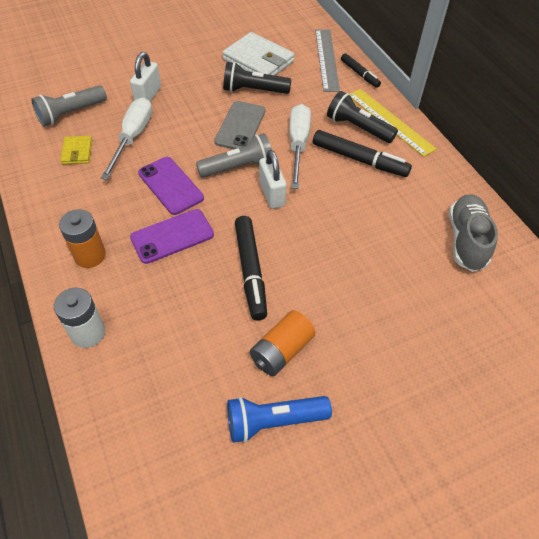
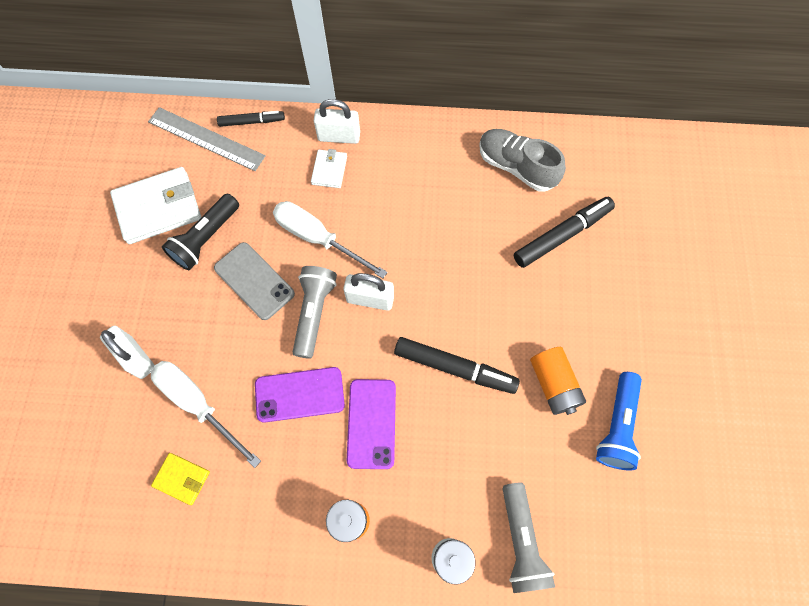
camera: 60 degrees left, 15 degrees up
(70, 114) = (107, 463): grey flashlight -> grey flashlight (521, 541)
(358, 128) = (329, 170): black flashlight -> white wallet
(359, 159) = (372, 194): black marker -> black marker (561, 236)
(390, 121) = (339, 136): yellow ruler -> white padlock

